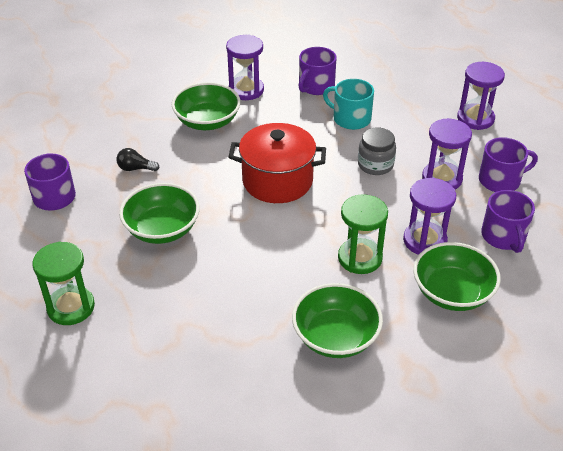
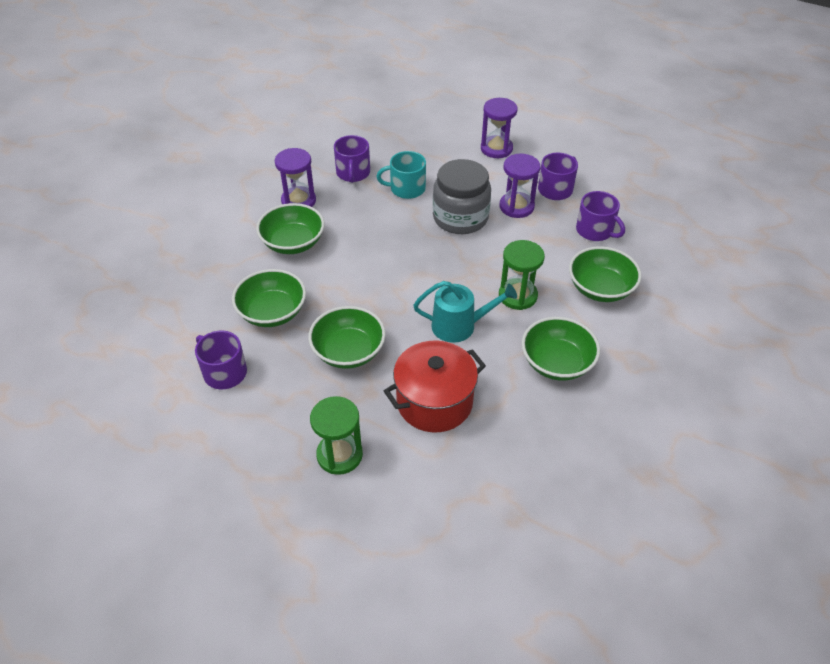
camera: 35 degrees left, 5 degrees up
(135, 168) = (272, 312): black light bulb -> green bowl
(277, 181) = (400, 266): red pot -> red pot (434, 402)
(277, 256) = (459, 326): none -> turquoise watering can
(375, 165) = (460, 218): grey jar -> grey jar, size x1.71
(424, 241) = (548, 260): purple hourglass -> none

